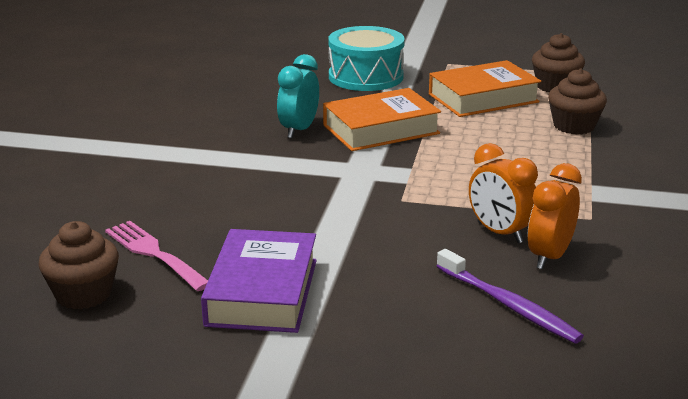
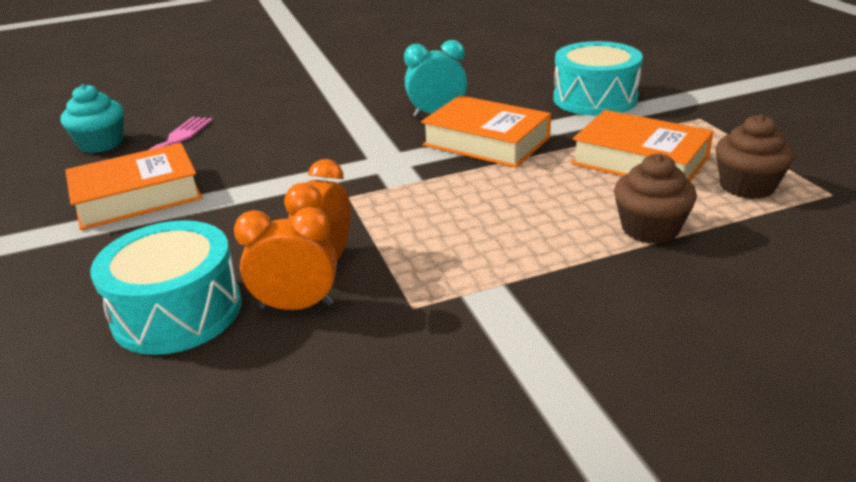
camera: 60 degrees right, 5 degrees up
(83, 294) = (101, 144): brown cupcake -> turquoise cupcake
(262, 292) = (137, 196): purple book -> orange book
(509, 305) = (177, 312): purple toothbrush -> turquoise drum

